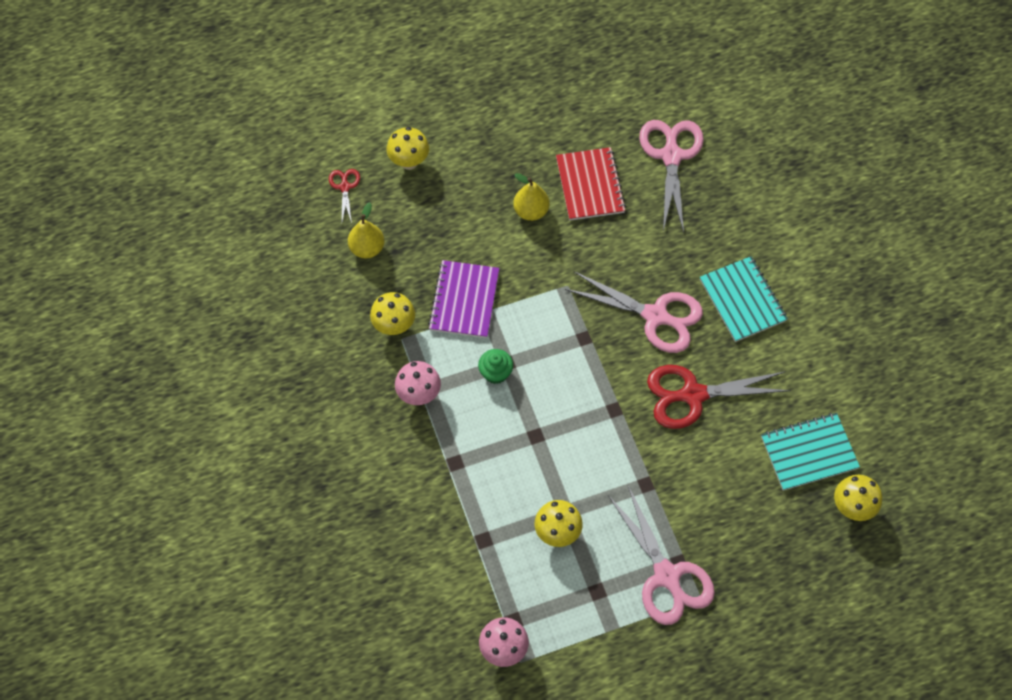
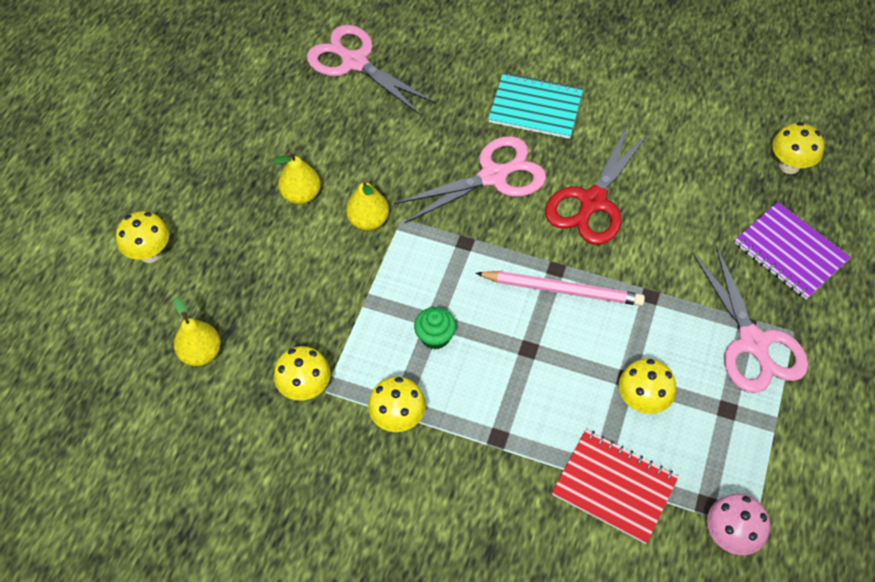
camera: 50 degrees left, 5 degrees down
(345, 187) = (117, 325): red scissors -> none
(419, 394) = (398, 418): pink mushroom -> yellow mushroom
(464, 300) = (337, 310): purple notebook -> purple notebook (790, 252)
(548, 266) = (368, 220): none -> yellow pear
(590, 185) = (322, 135): red notebook -> red notebook (614, 487)
(601, 425) = (562, 289): none -> pink pencil
(666, 576) = (753, 343): pink scissors -> pink scissors turned 60 degrees clockwise
(809, 452) = (715, 160): turquoise notebook -> none

